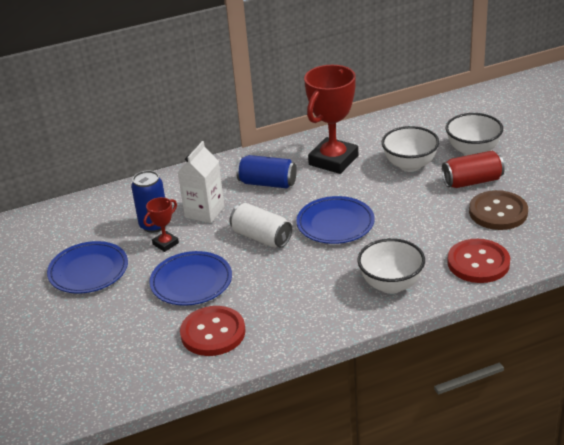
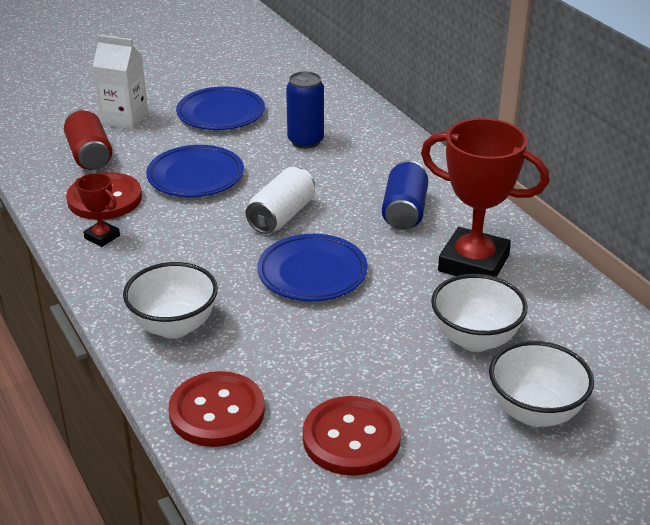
camera: 80 degrees right, 0 degrees up
(165, 244) = (269, 152): red trophy -> red trophy (102, 237)
(204, 212) = (334, 171): white carton -> white carton (125, 119)
(472, 181) = (439, 409): red can -> red can (89, 155)
(498, 212) = (351, 438): brown button -> red button

